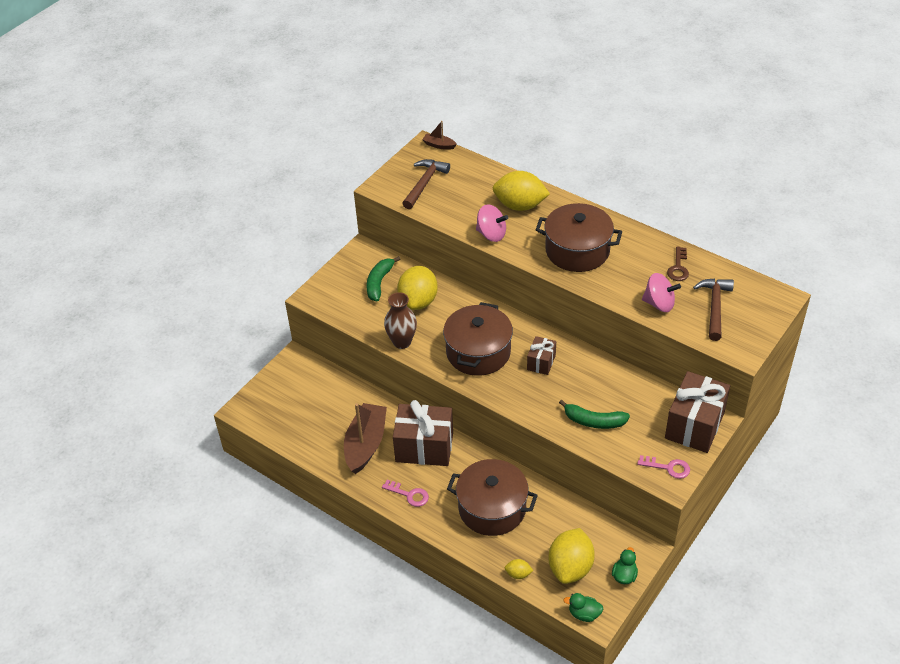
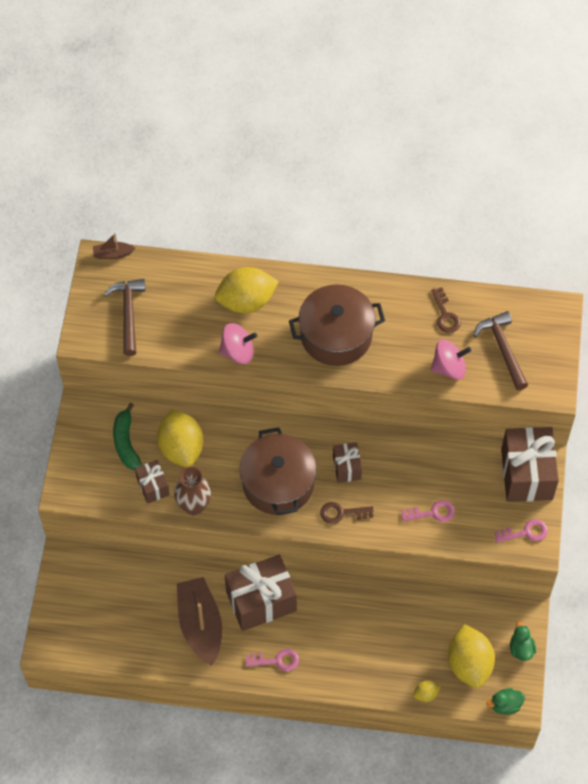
camera: 30 degrees left, 15 degrees up
(379, 317) = (153, 486): none -> brown gift
(492, 508) = (364, 637): brown pot -> none
(517, 392) = (342, 513): none -> brown key
(594, 421) = (432, 512): green banana -> pink key

